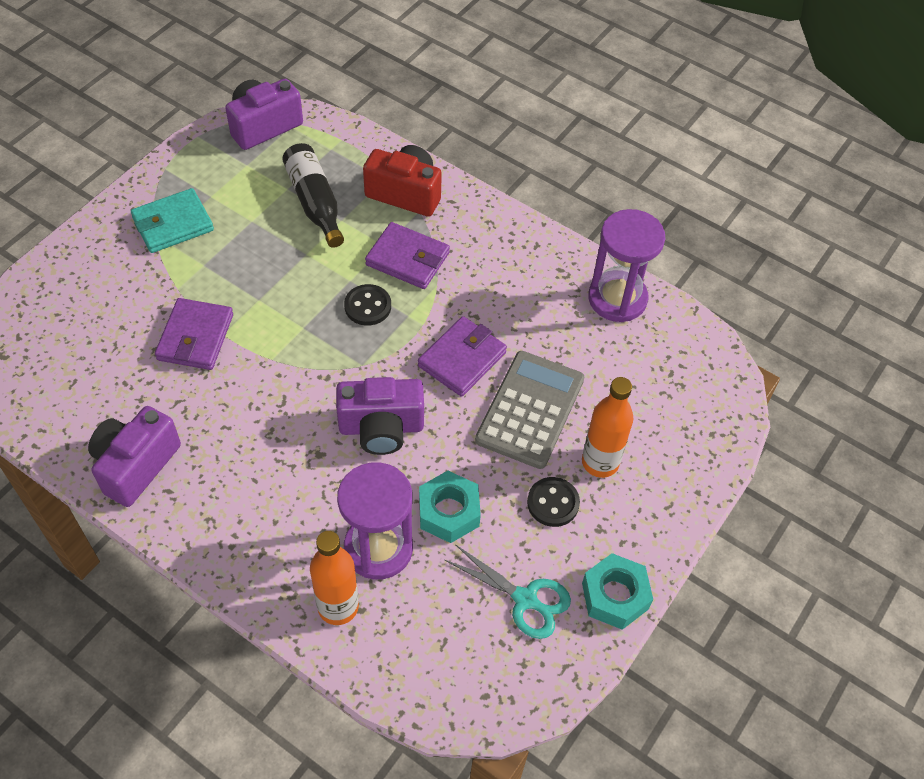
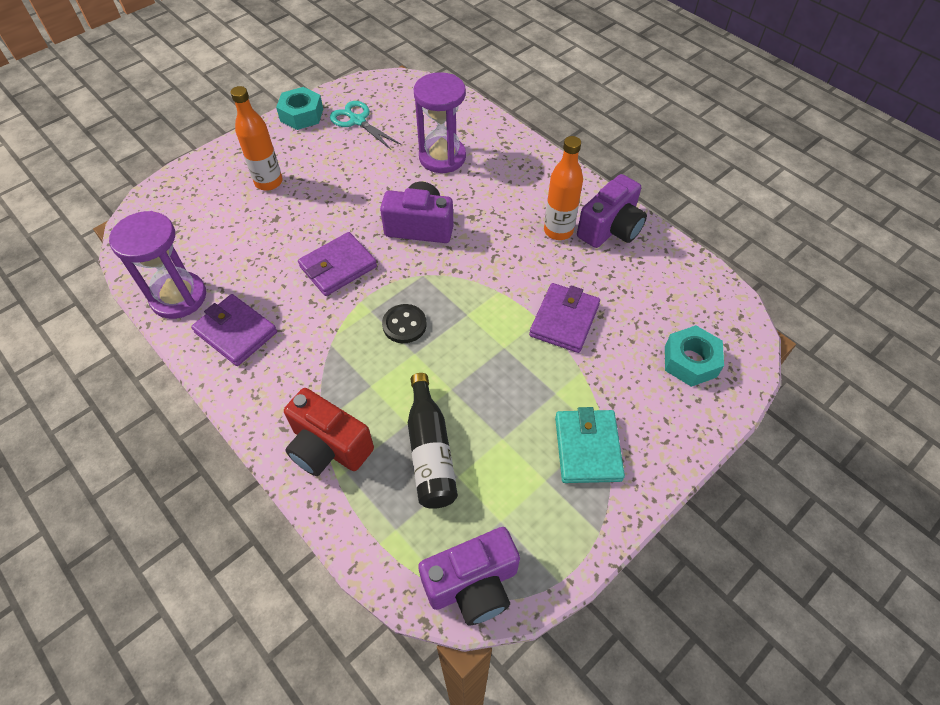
camera: 165 degrees left, 0 degrees up
(173, 224) = (587, 448): turquoise wallet -> turquoise wallet turned 75 degrees counterclockwise
(338, 607) = (475, 133): orange bottle -> orange bottle (558, 231)
(407, 259) = (352, 367): purple wallet -> purple wallet (236, 332)
(448, 512) = (388, 169): turquoise nut -> turquoise nut (690, 361)
(530, 410) = (301, 222): grey calculator -> none
(553, 503) = (315, 164): black button -> none

